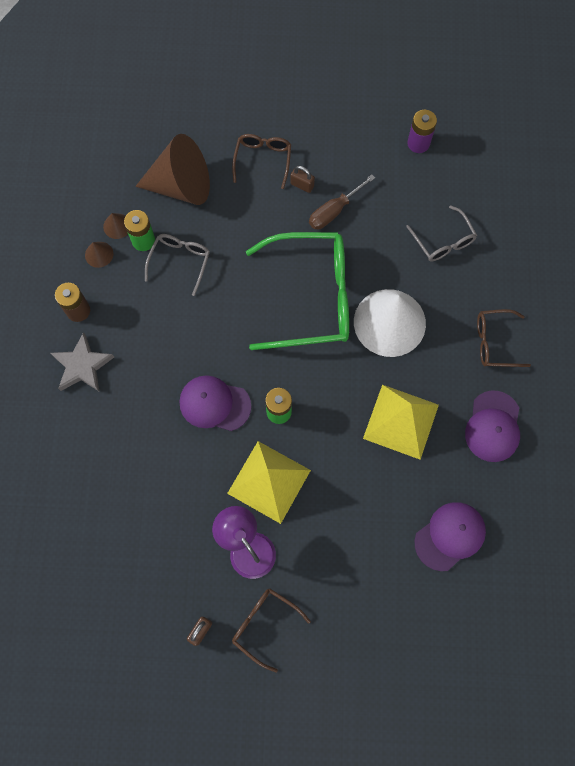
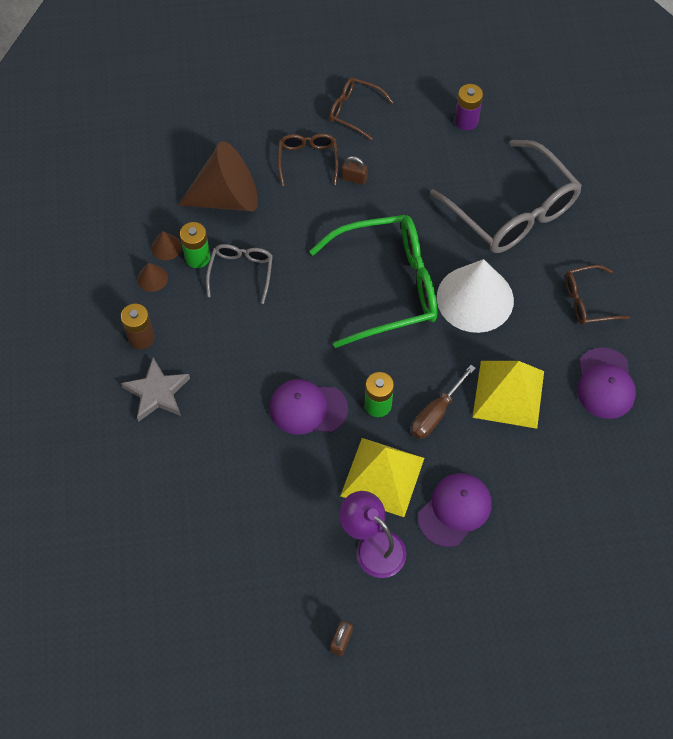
camera: 10 degrees left, 10 degrees down
(264, 625) = (408, 623): brown glasses -> brown glasses (354, 111)
(333, 211) = (393, 199): brown screwdriver -> brown screwdriver (435, 414)
(443, 241) = (513, 211): grey glasses -> grey glasses, size x2.01
(450, 536) = (585, 499): purple cap -> purple cap (455, 510)

